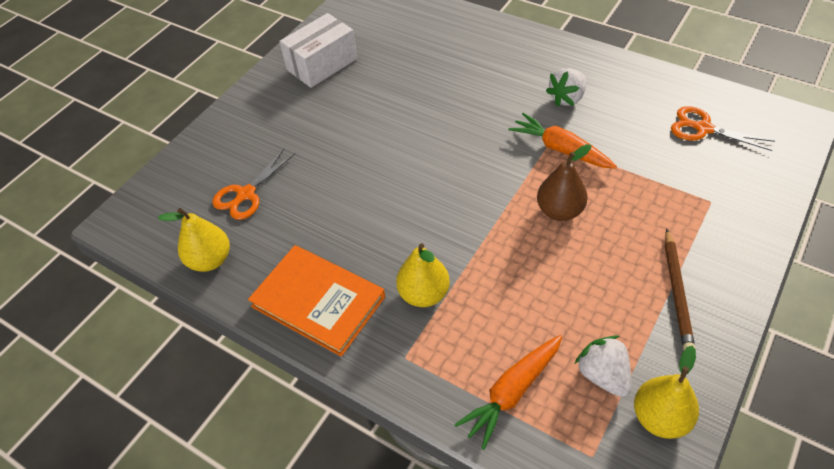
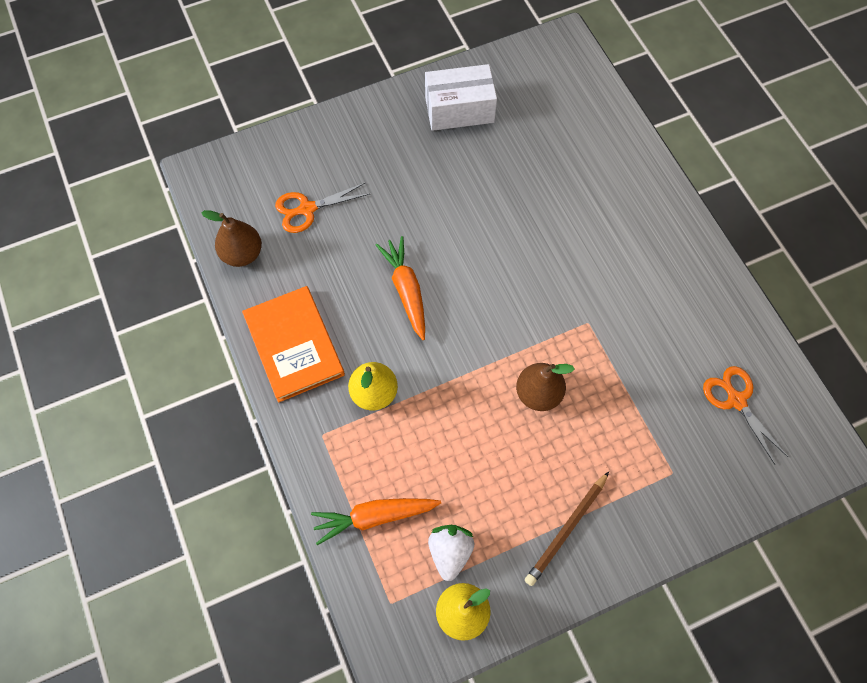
camera: 30 degrees right, 15 degrees up
(210, 260) = (242, 254): yellow pear -> brown pear
(560, 149) = (590, 335): orange carrot -> orange carrot (406, 290)
(567, 98) = (642, 287): white strawberry -> none

